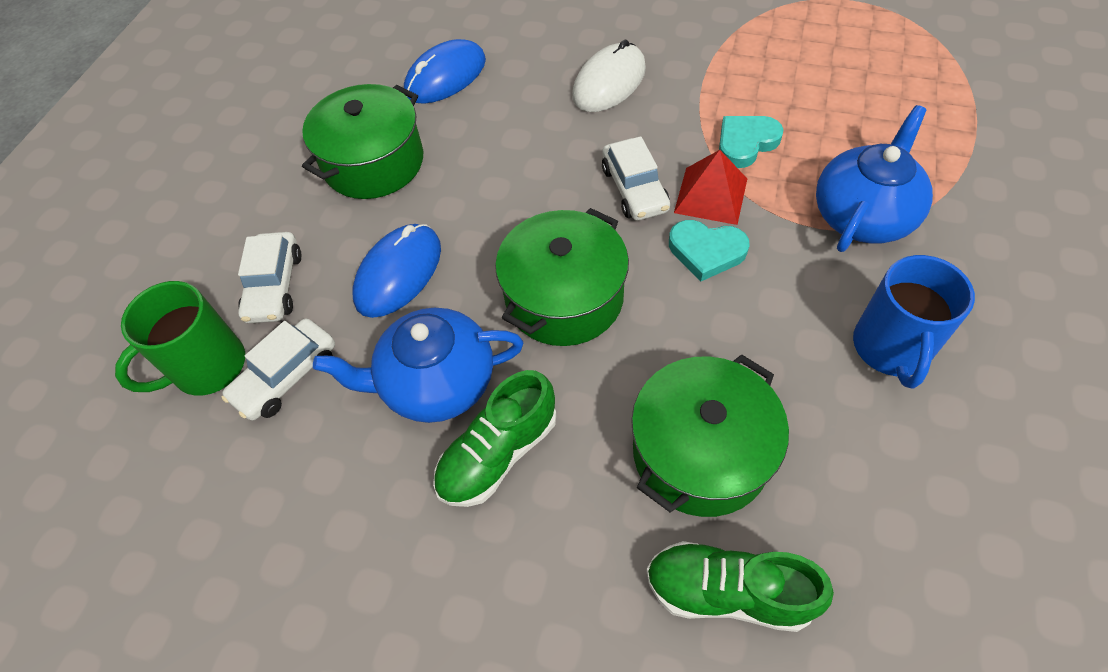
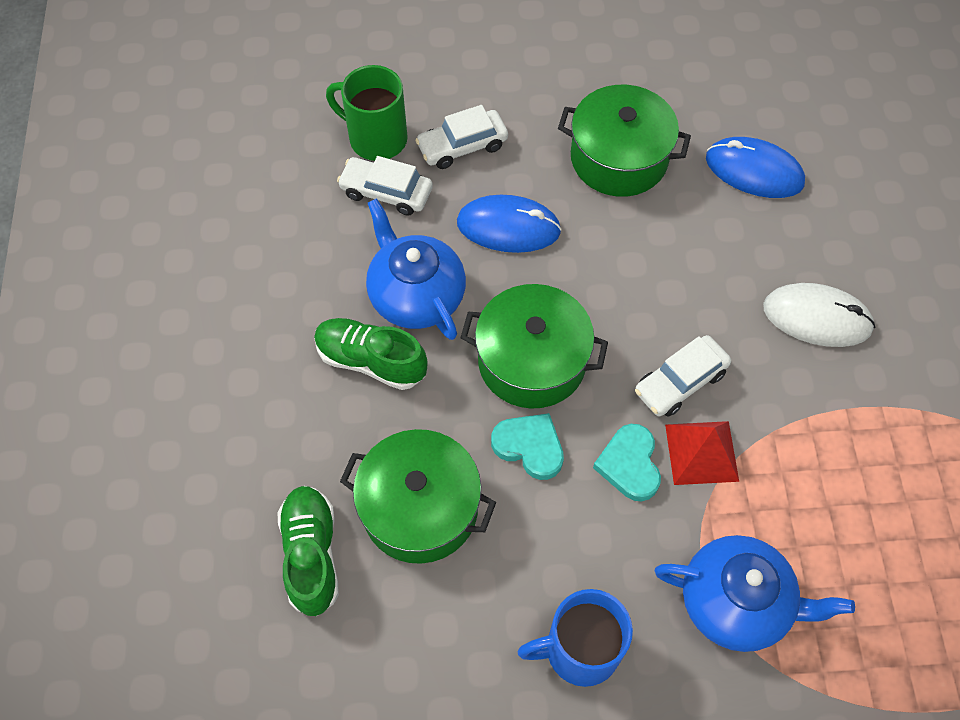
camera: 65 degrees right, 5 degrees up
(746, 143) = (788, 469): turquoise heart -> turquoise heart (529, 447)

